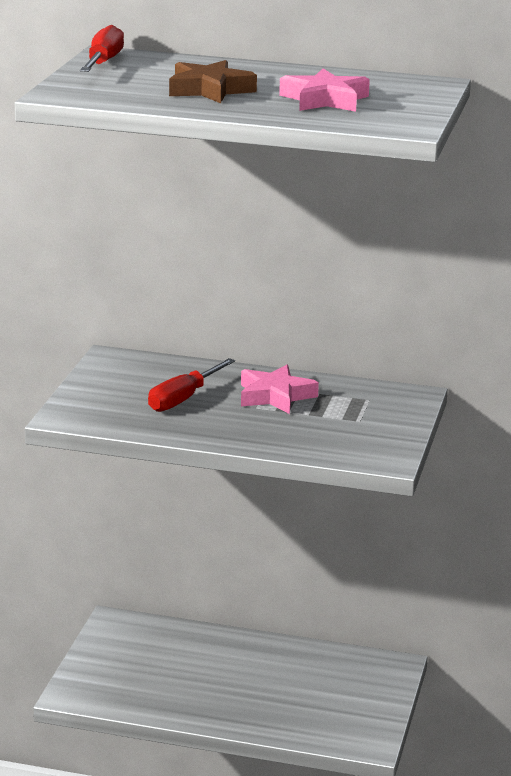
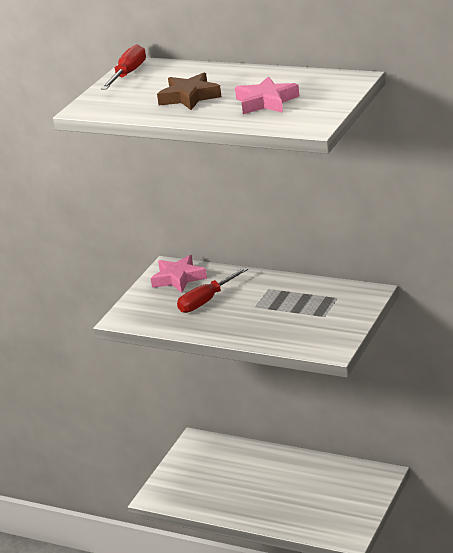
camera: 15 degrees right, 5 degrees up
(275, 396) = (271, 296): pink star -> pink star (178, 278)

